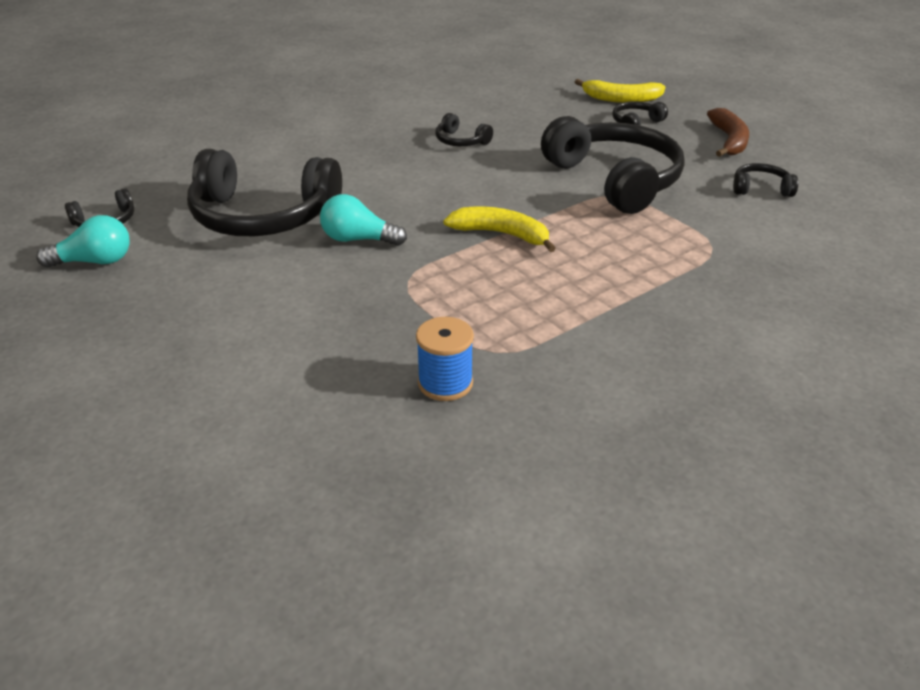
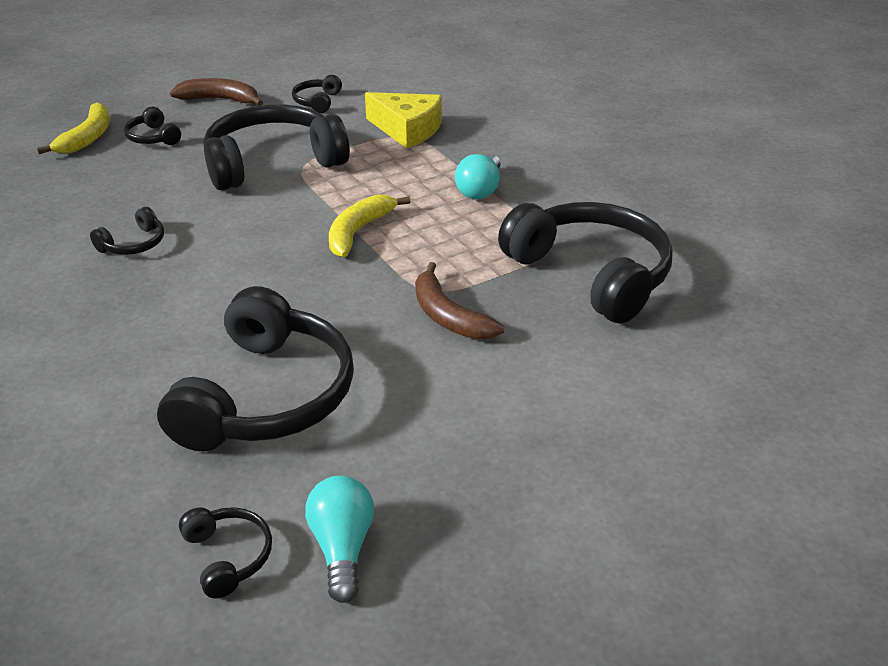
camera: 85 degrees left, 0 degrees up
(358, 239) = (344, 320): turquoise light bulb -> turquoise light bulb (480, 189)
(364, 291) = (448, 316): none -> brown banana
(445, 383) = (591, 274): blue spool -> black headphones
(728, 246) = (407, 129): none -> yellow cheese

